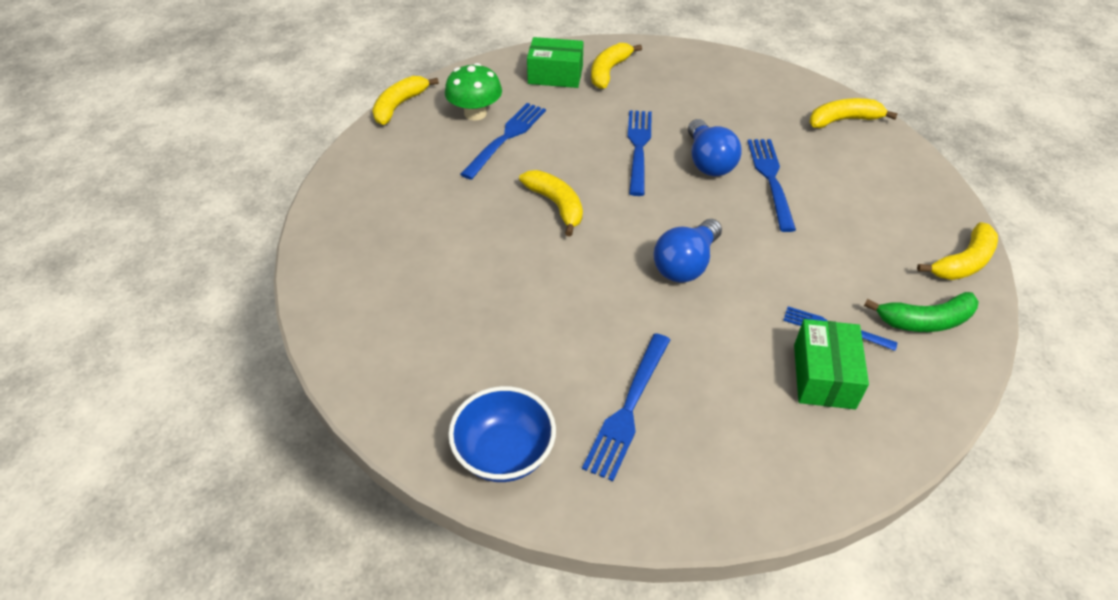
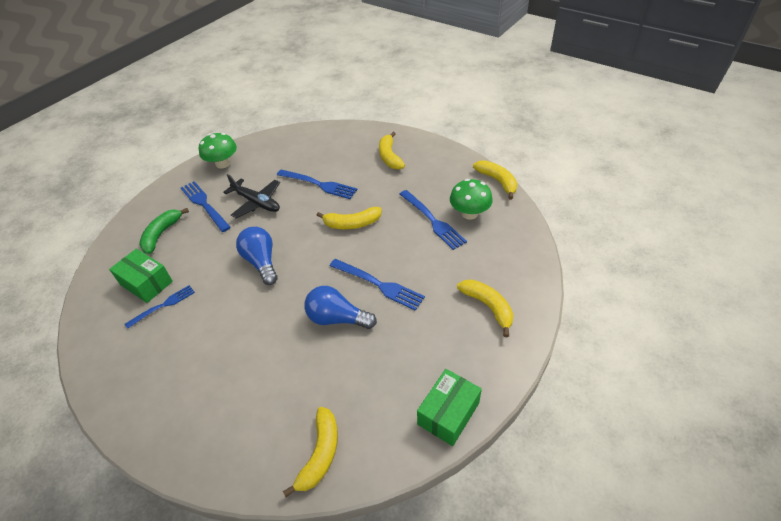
camera: 120 degrees right, 0 degrees up
(504, 453) = (223, 163): blue bowl -> green mushroom
(555, 75) = (498, 270): green box -> green box (448, 413)
(579, 334) = (256, 202): none -> black plane
(771, 180) = (293, 347): blue fork -> blue fork (319, 184)
(925, 321) = (123, 355): green banana -> green banana (161, 234)
(963, 262) = (130, 418): yellow banana -> yellow banana (389, 157)

